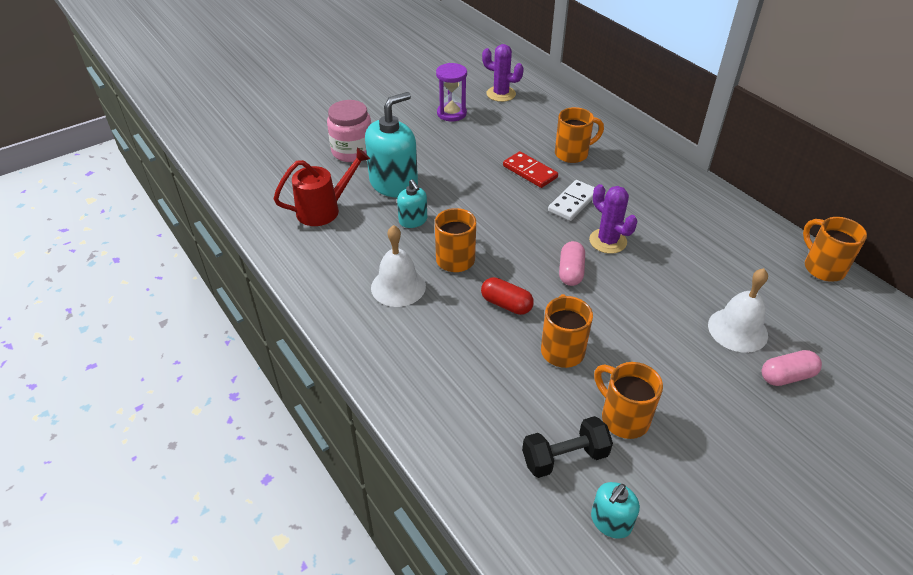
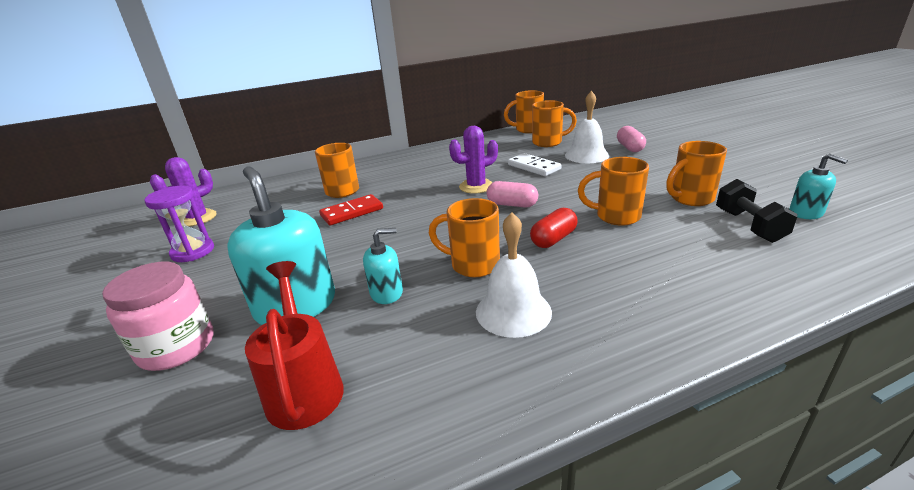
camera: 75 degrees left, 15 degrees down
(573, 202) = (415, 196): white domino -> white domino (534, 167)
(774, 291) = (548, 142): none -> orange mug

